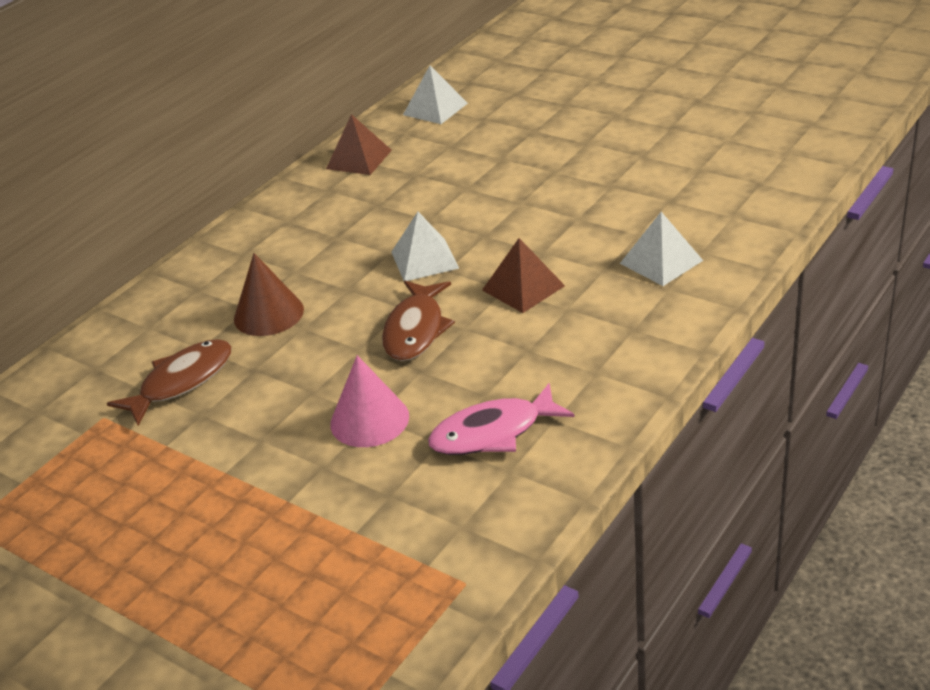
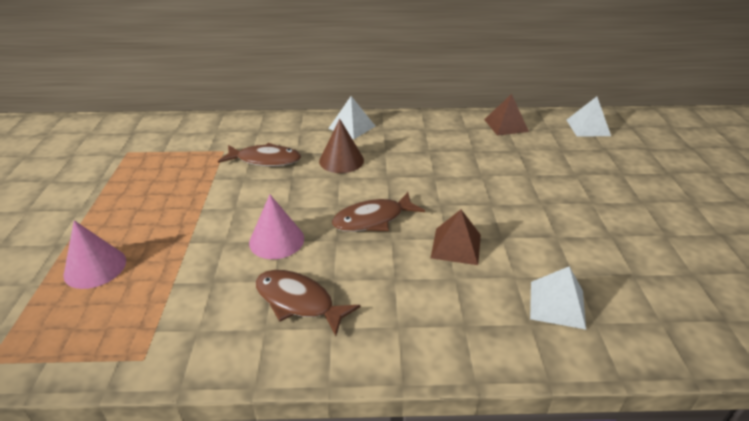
camera: 50 degrees right, 0 degrees up
(245, 605) = (95, 267): none -> pink cone
(424, 260) = (441, 191): white pyramid -> white pyramid (352, 127)
(493, 432) = (298, 301): pink fish -> brown fish

